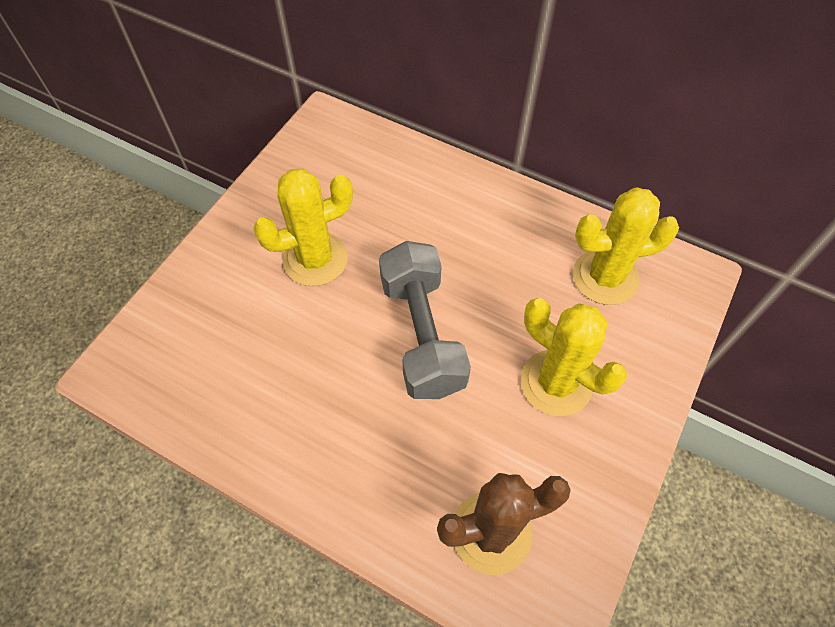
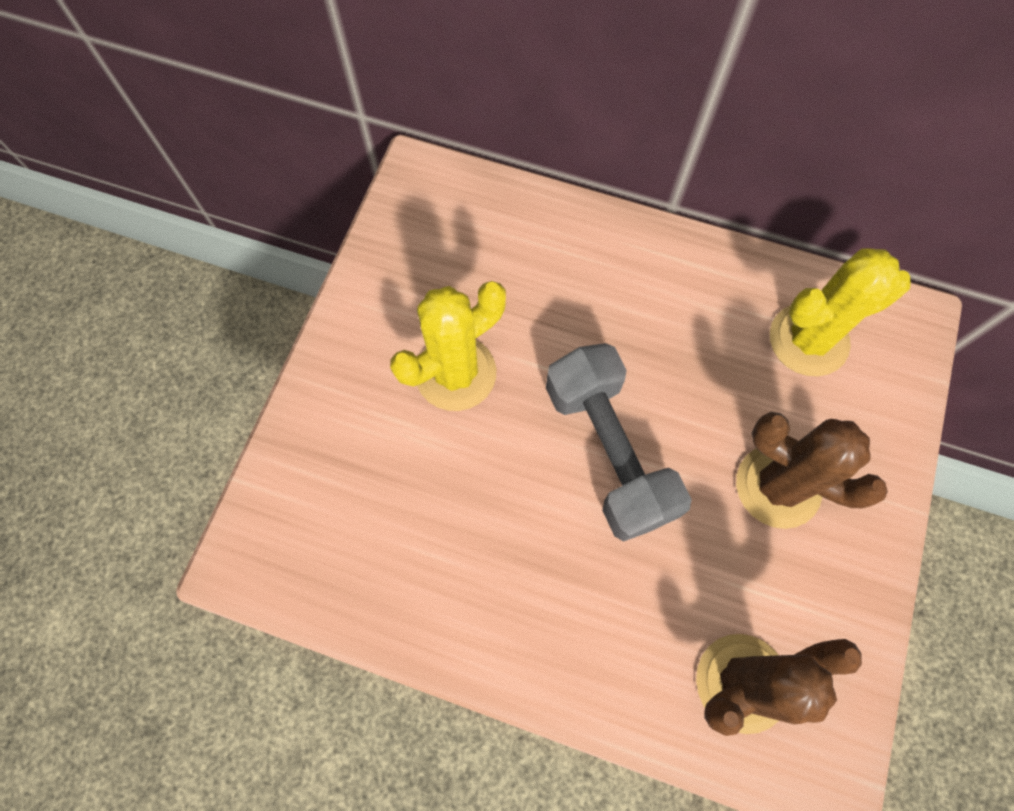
camera: 10 degrees left, 10 degrees up
(556, 383) = (778, 486): yellow cactus -> brown cactus

